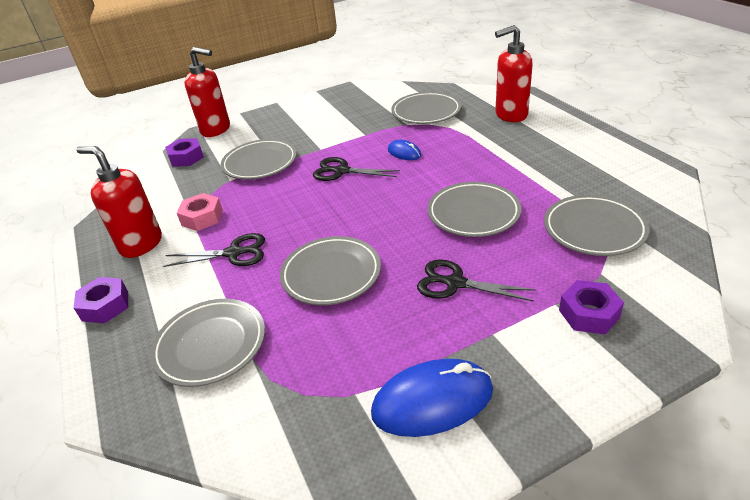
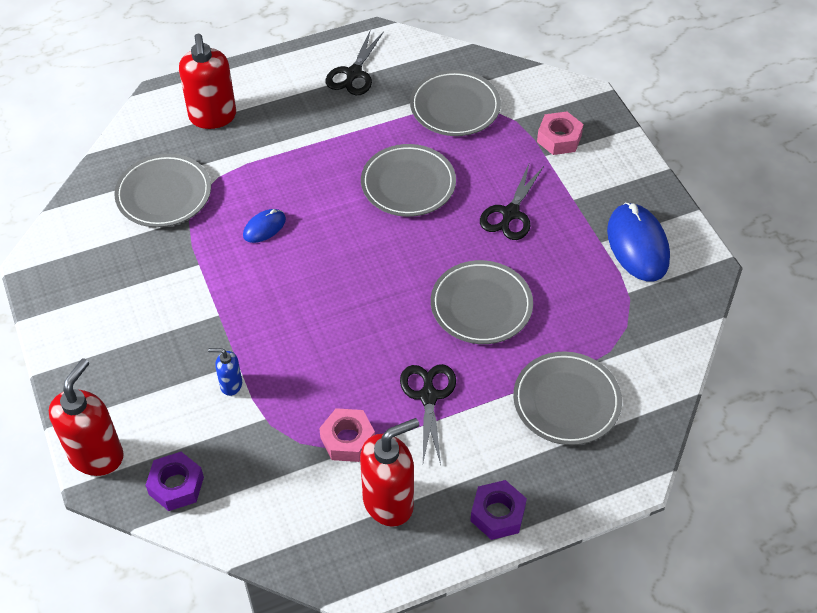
camera: 90 degrees left, 15 degrees up
(141, 244) = (389, 502): red soap dispenser -> red soap dispenser turned 150 degrees counterclockwise
(260, 163) = (231, 385): grey plate -> blue soap dispenser
(341, 171) = (285, 292): black scissors -> black scissors (354, 73)
(589, 313) = (559, 139): purple nut -> pink nut

